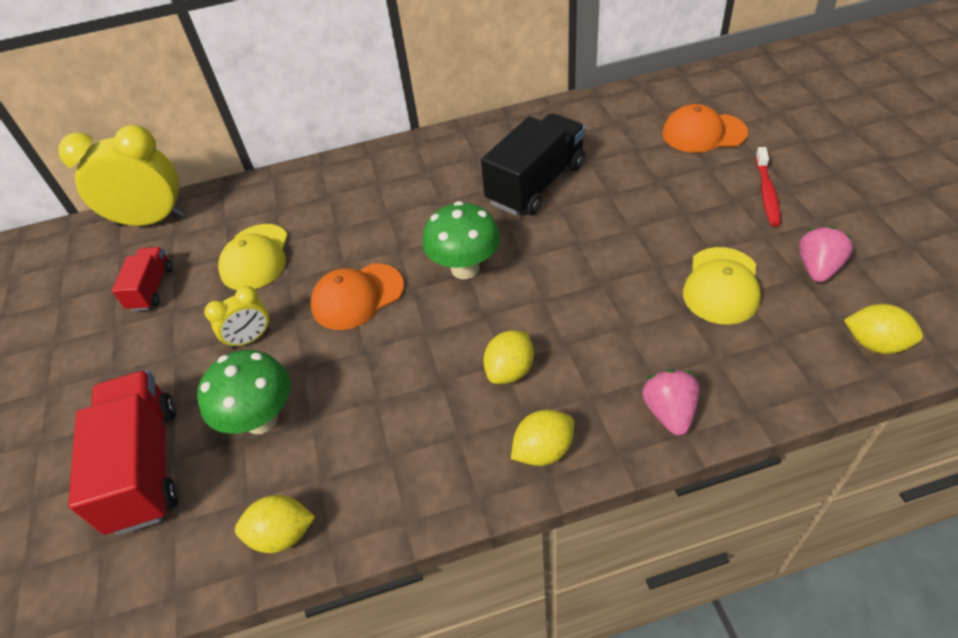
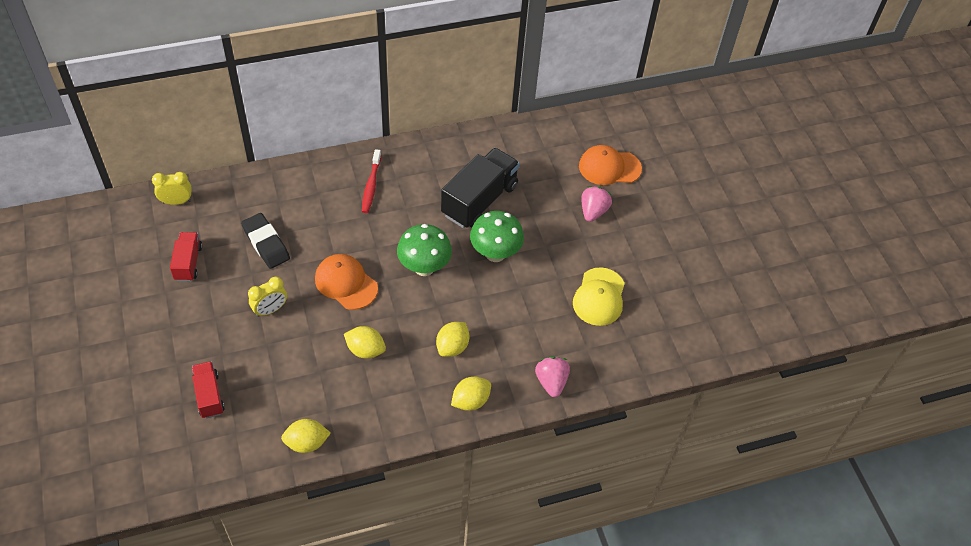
camera: 10 degrees left, 5 degrees up
(145, 466) = (209, 395): red truck -> red truck, size x0.55
(151, 220) = (176, 202): yellow clock -> yellow clock, size x0.51
(255, 257) = (266, 243): yellow cap -> black eraser
(261, 419) = (285, 369): green mushroom -> green mushroom (495, 253)
(357, 296) = (346, 283): orange cap -> orange cap turned 75 degrees clockwise
(766, 193) = (644, 226): red toothbrush -> red toothbrush (371, 186)
(817, 268) = (664, 289): pink strawberry -> pink strawberry (593, 211)
(875, 343) = (686, 346): yellow lemon -> yellow lemon (365, 350)

